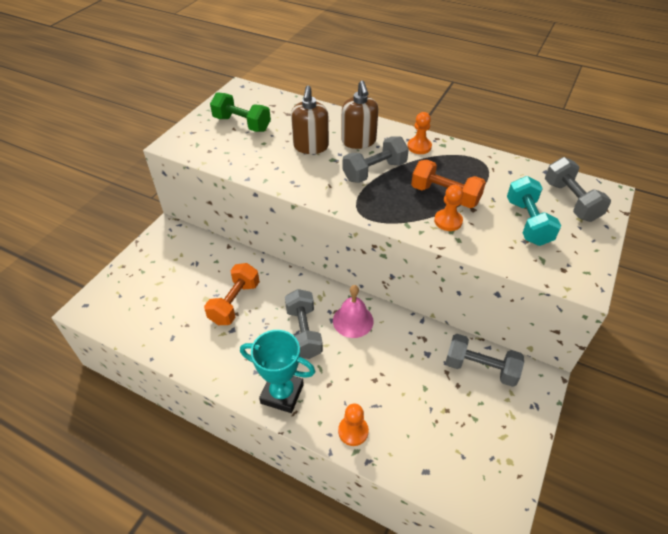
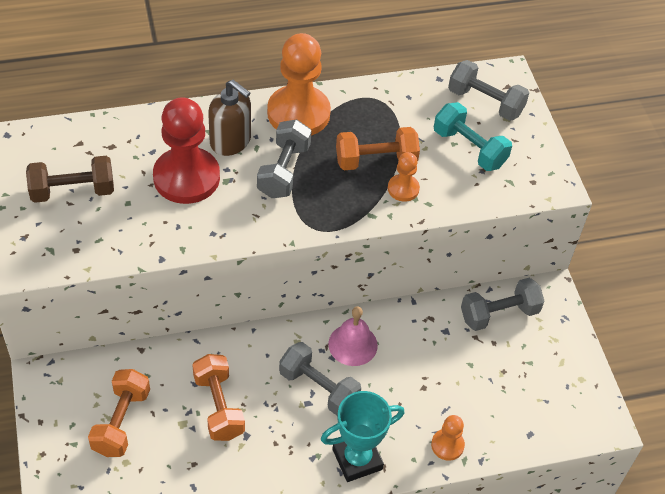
camera: 45 degrees left, 5 degrees up
(176, 276) = (121, 422): none -> orange dumbbell
(242, 124) = (73, 191): green dumbbell -> brown dumbbell
(311, 147) = (186, 177): brown soap dispenser -> red pawn
(419, 147) = (298, 113): orange pawn -> orange pawn, size x2.07

